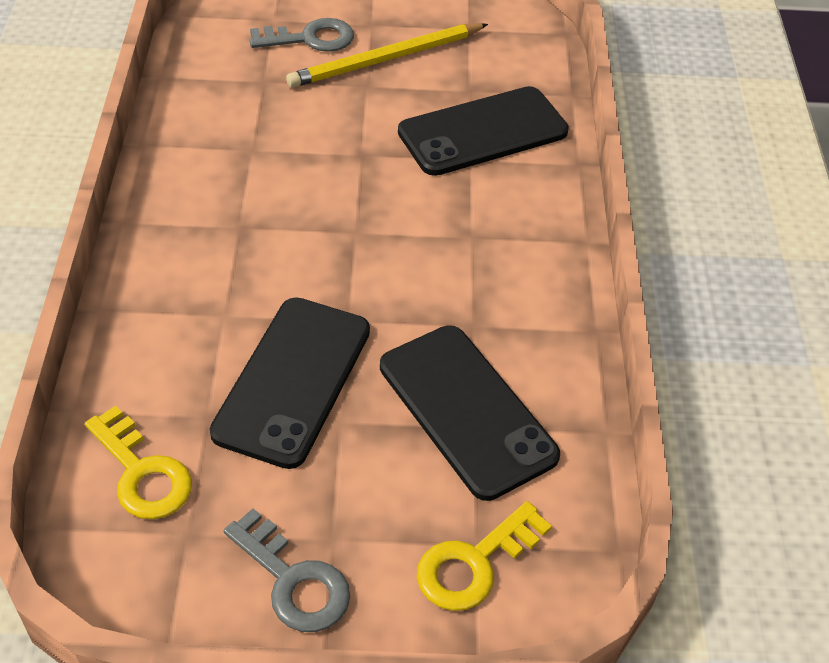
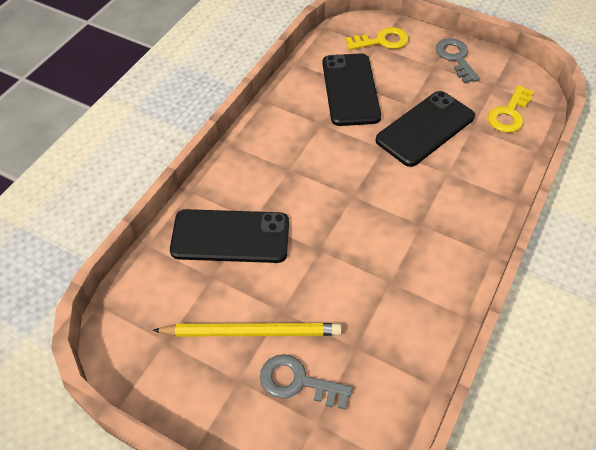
camera: 150 degrees left, 5 degrees up
(142, 473) = (509, 114): yellow key -> yellow key turned 135 degrees counterclockwise

